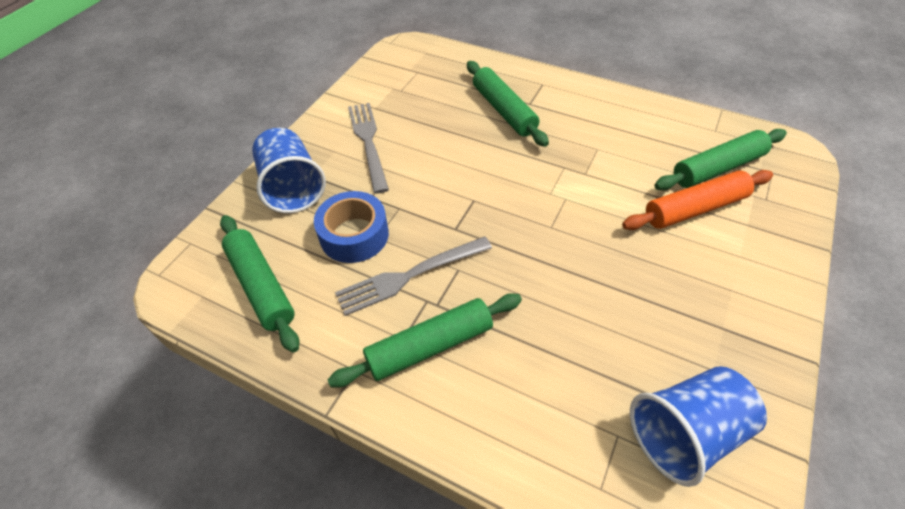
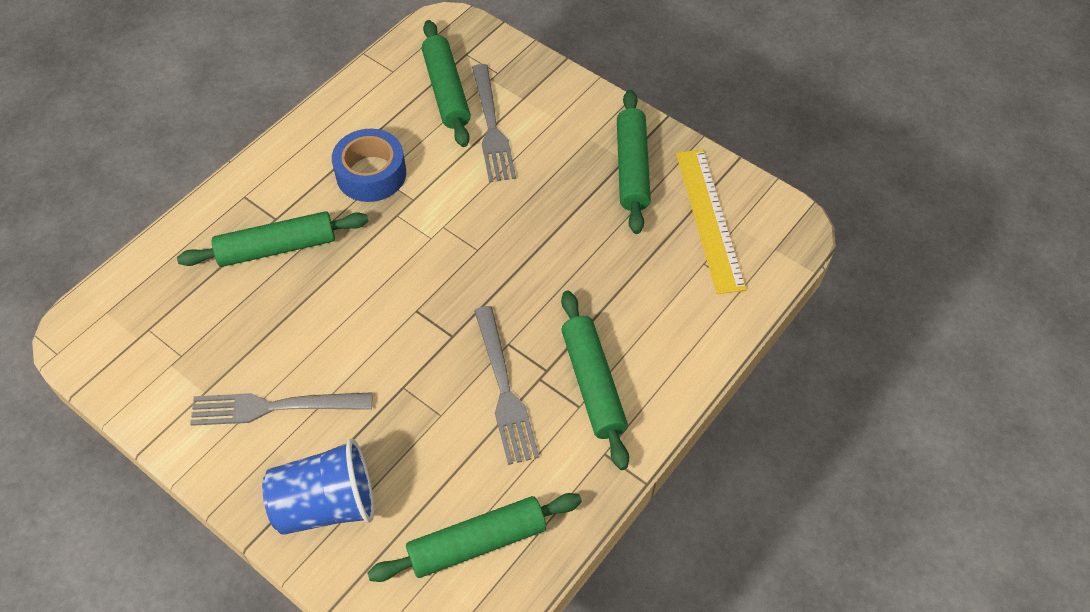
camera: 80 degrees left, 5 degrees up
(354, 235) = (430, 438): blue tape -> blue tape (371, 174)
(685, 433) = (709, 219): blue cup -> yellow ruler
(695, 209) = (492, 128): orange rolling pin -> grey fork
(715, 337) = (632, 168): none -> green rolling pin

